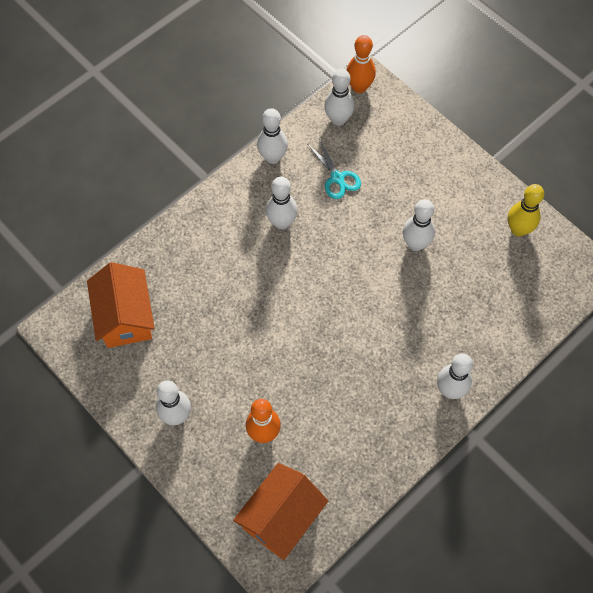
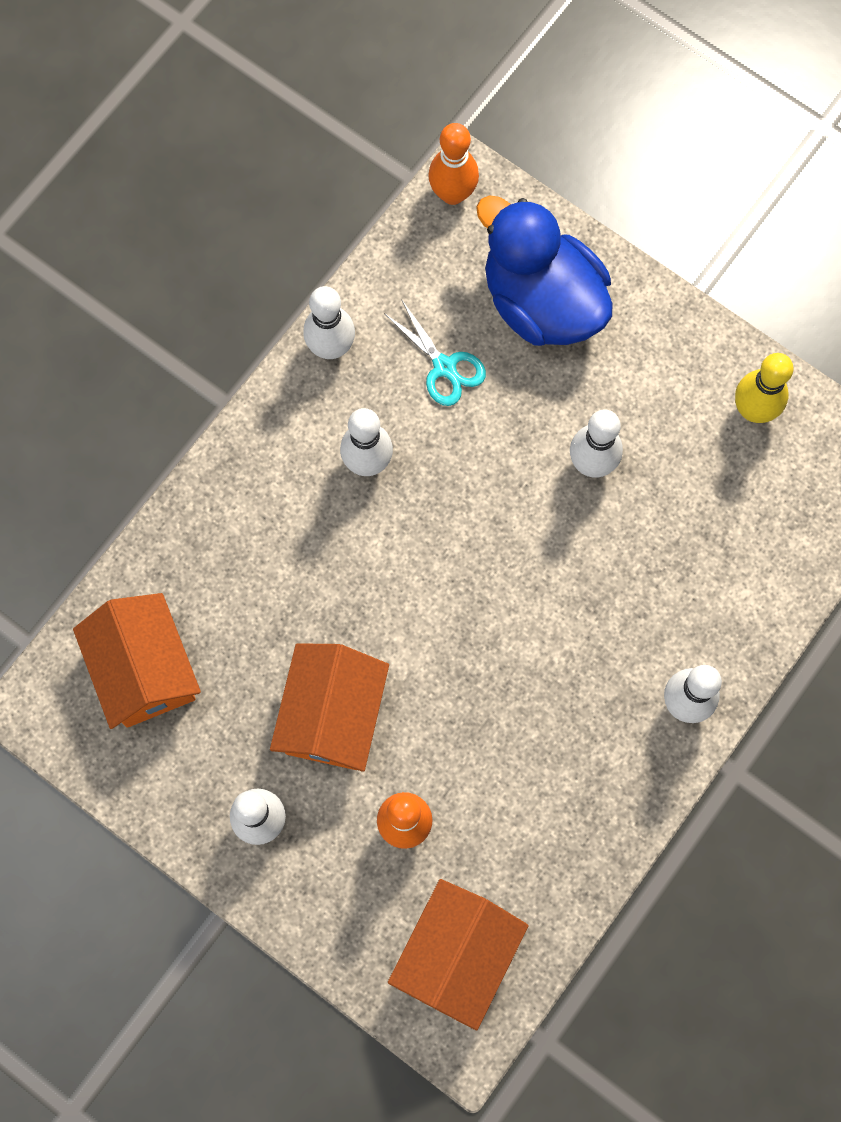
camera: 10 degrees left, 10 degrees up
(232, 361) = (332, 715): none -> orange house
(338, 119) = (428, 260): white bowling pin -> none
(401, 151) = (541, 302): none -> blue duck

